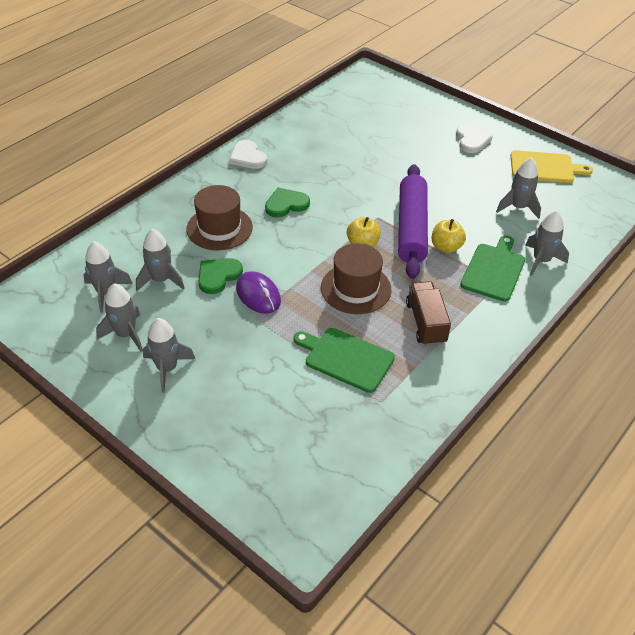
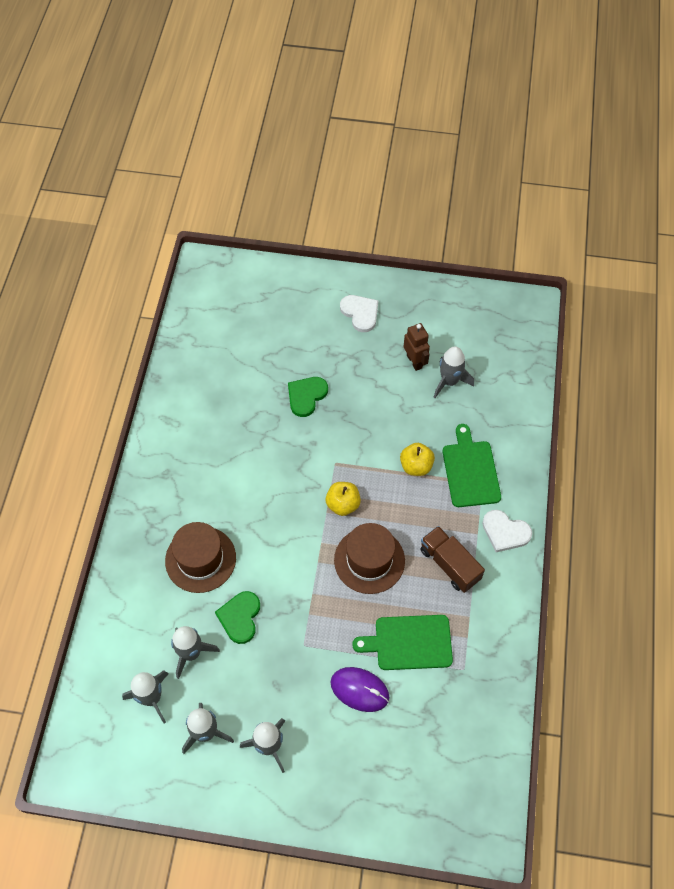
camera: 30 degrees left, 15 degrees up
(247, 157) = (163, 451): white heart -> white heart (505, 532)
(258, 295) = (290, 618): purple mouse -> purple mouse (359, 690)
(286, 204) = (242, 493): green heart -> green heart (306, 396)
(411, 228) = (373, 459): purple rolling pin -> none
(496, 184) = (414, 361): none -> brown robot
(541, 261) = (502, 437): grey rocket -> none
(545, 167) = (444, 316): yellow cutting board -> none

